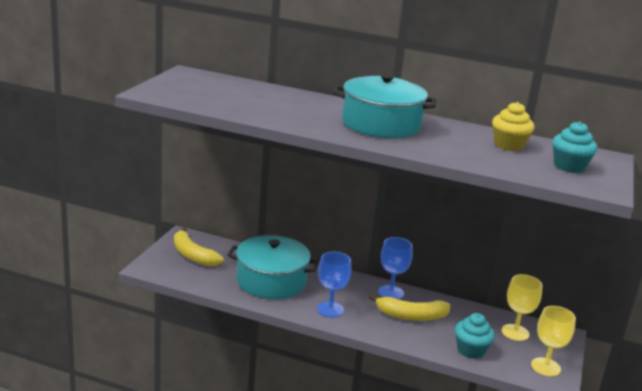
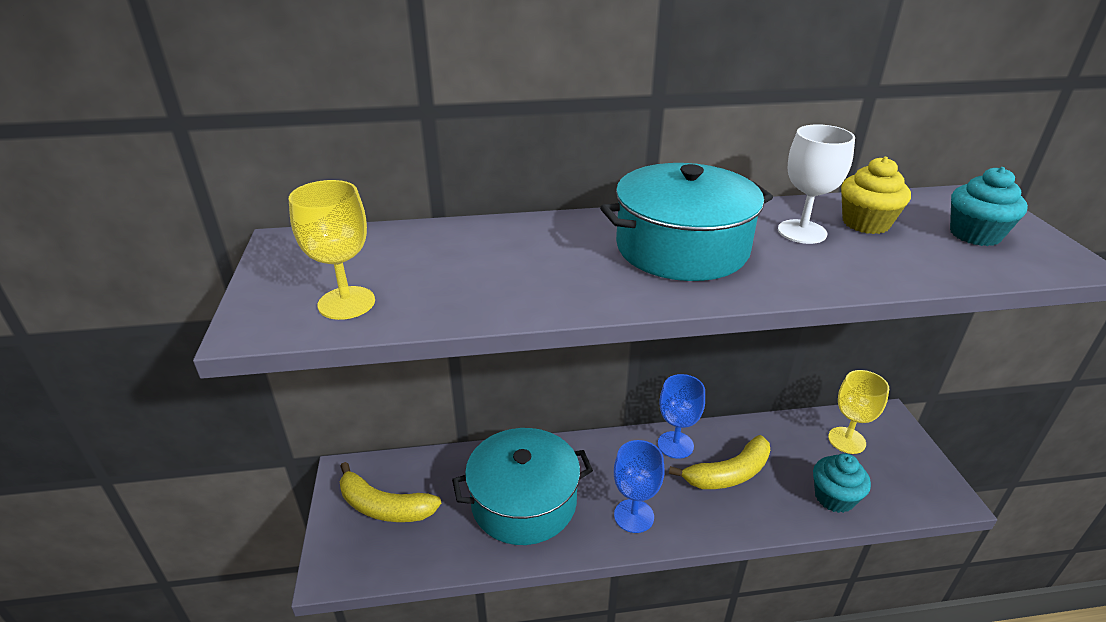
camera: 25 degrees left, 10 degrees up
(461, 138) = (802, 232): none -> white goblet
(545, 367) = (921, 480): yellow goblet -> yellow goblet (346, 303)

